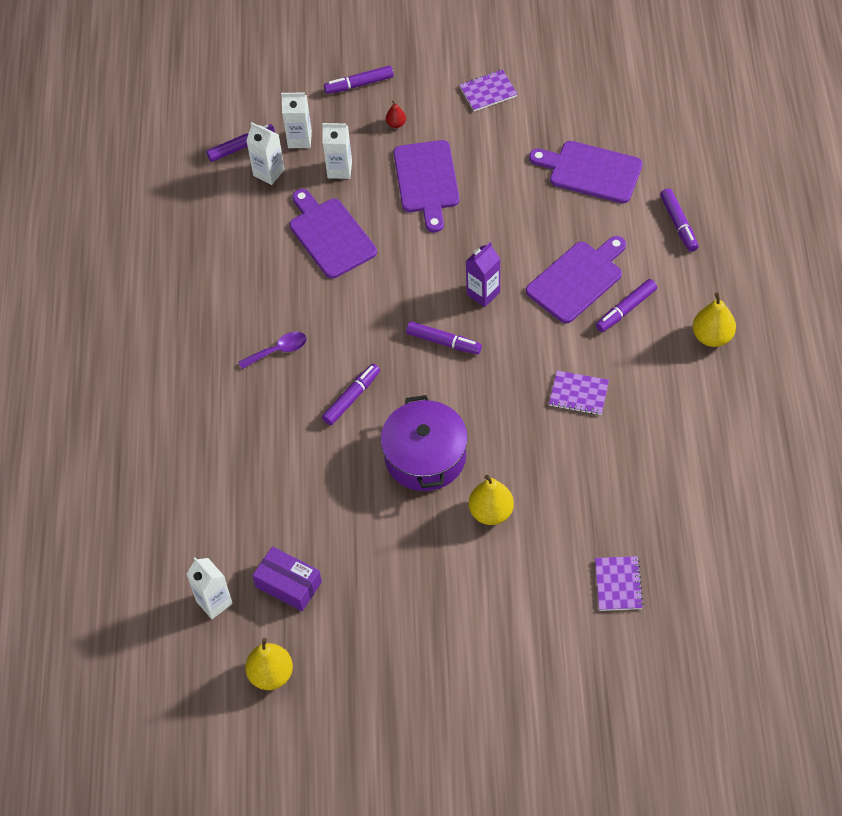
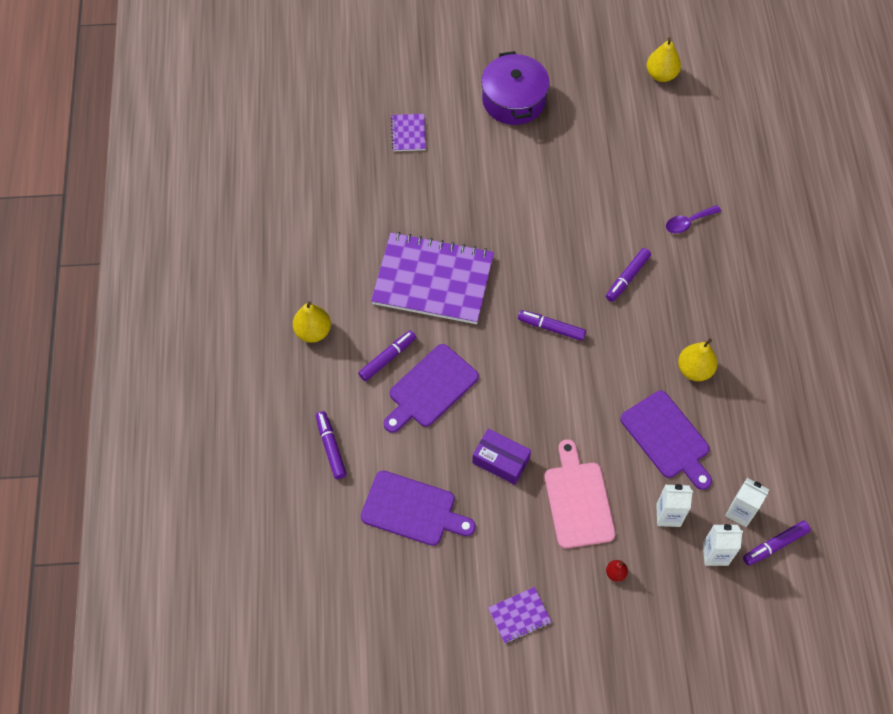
camera: 175 degrees right, 5 degrees up
(214, 602) = (712, 121): white carton -> none
(278, 350) = (698, 321): purple spoon -> purple spoon (688, 222)
(288, 584) = (658, 133): purple box -> purple box (501, 460)
(359, 84) = (661, 628): purple marker -> none
(425, 456) = (561, 228): purple pot -> purple pot (514, 100)
(427, 180) = (578, 500): purple cutting board -> pink cutting board
(483, 293) = (517, 375): purple carton -> none
(491, 512) = (505, 185): yellow pear -> yellow pear (694, 370)
(578, 394) = (433, 280): purple notebook -> purple notebook, size x2.35

